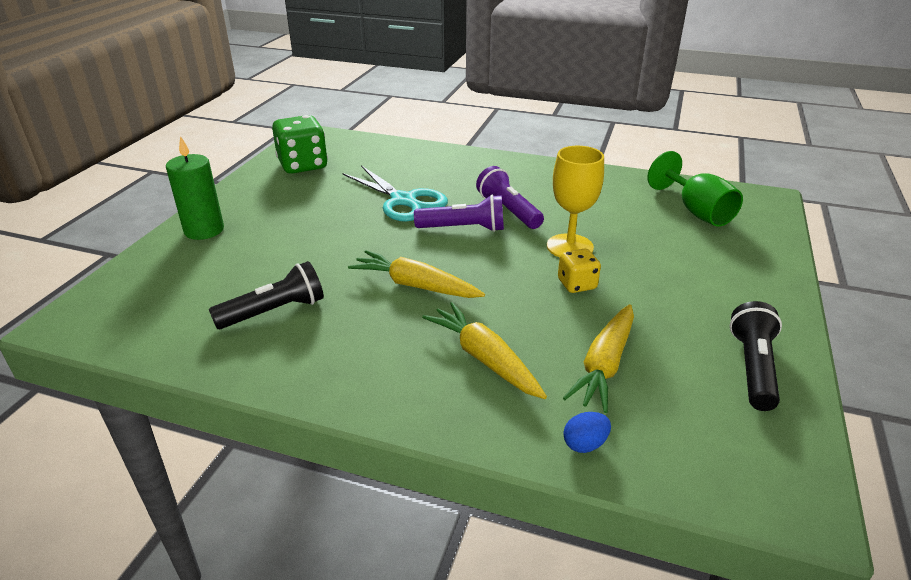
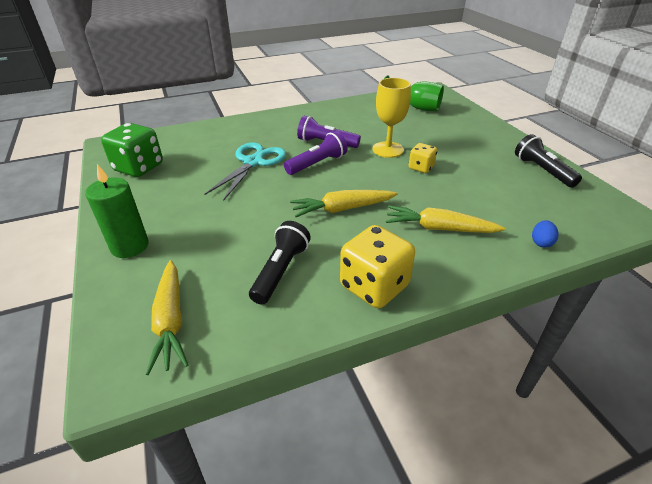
camera: 40 degrees left, 5 degrees up
(327, 372) = (374, 286): none -> yellow dice
(403, 200) = (253, 162): turquoise scissors -> turquoise scissors turned 75 degrees counterclockwise
(604, 365) = (492, 201): yellow carrot -> yellow carrot (170, 321)

